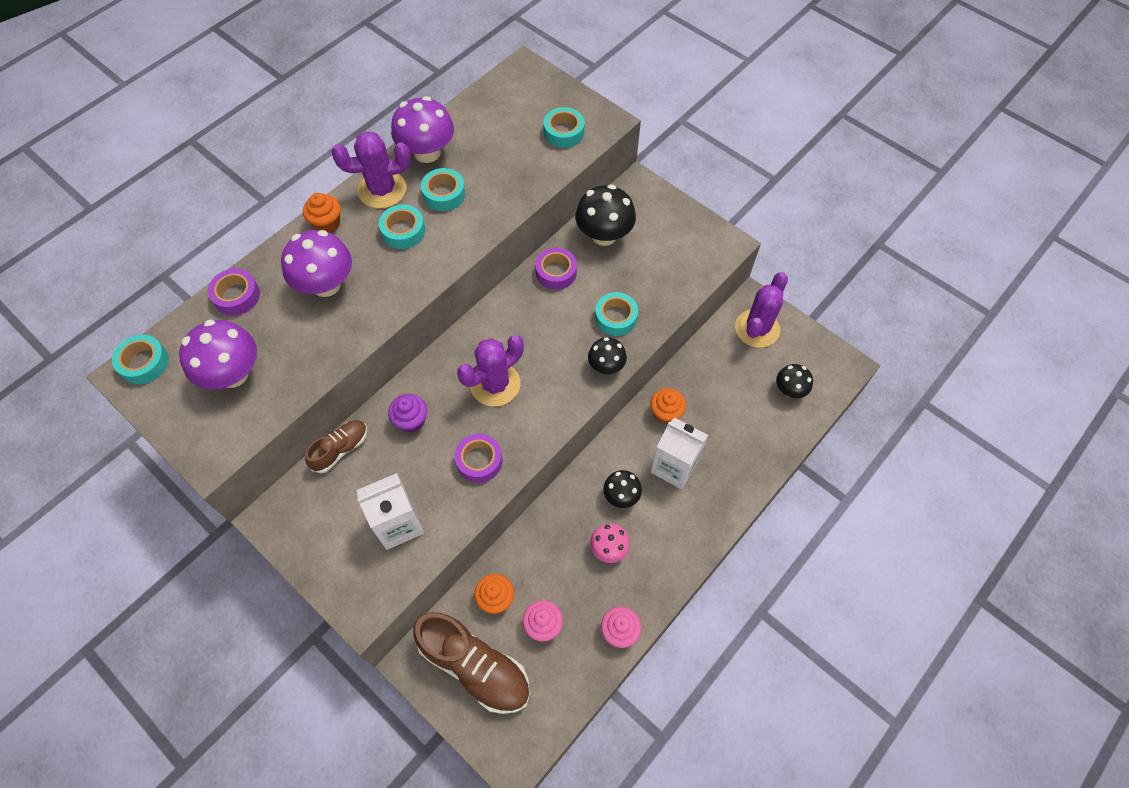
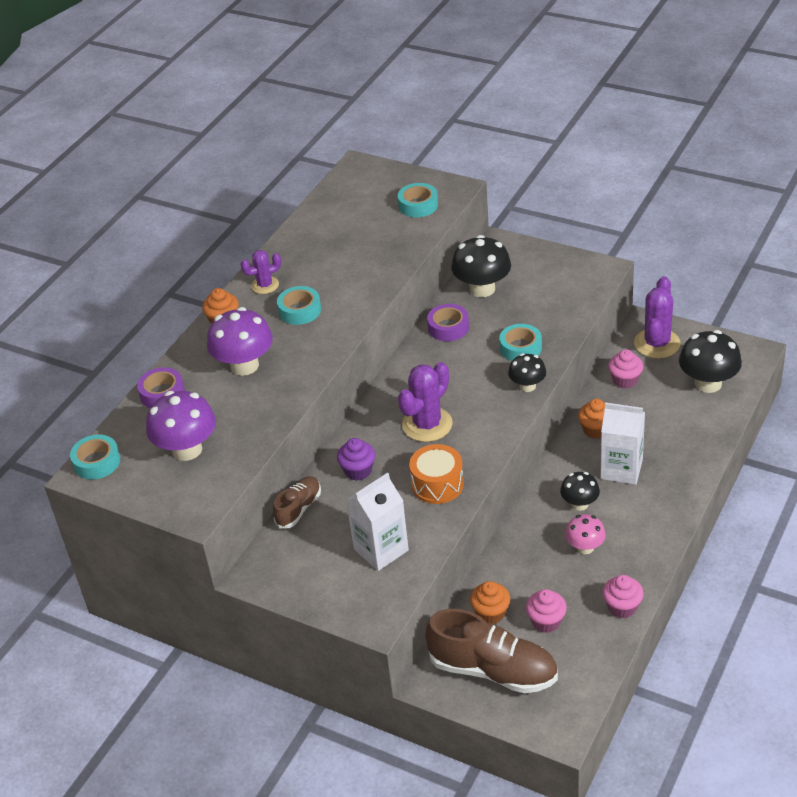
camera: 10 degrees left, 20 degrees down
(382, 190) = (265, 285): purple cactus -> purple cactus, size x0.59
(427, 152) = (295, 248): purple mushroom -> none
(444, 194) = (325, 275): turquoise tape -> none
(479, 461) = (437, 484): purple tape -> orange drum
(712, 363) = (625, 380): none -> pink cupcake
(790, 390) = (708, 383): black mushroom -> black mushroom, size x1.69

